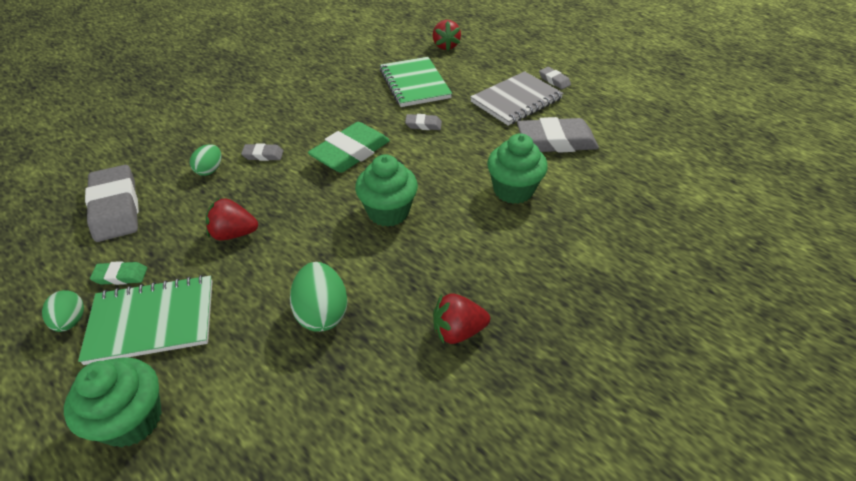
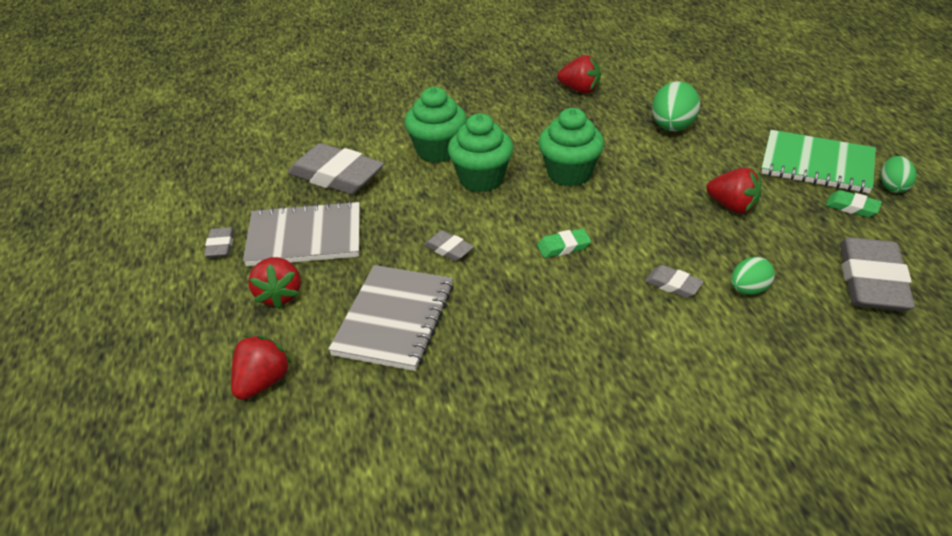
camera: 145 degrees left, 5 degrees down
(132, 420) = (827, 118): green cupcake -> green cupcake (481, 179)
(350, 153) = (563, 247): green eraser -> green eraser, size x0.47
(414, 84) = (394, 319): green notebook -> grey notebook
(487, 73) = (279, 295): none -> red strawberry

